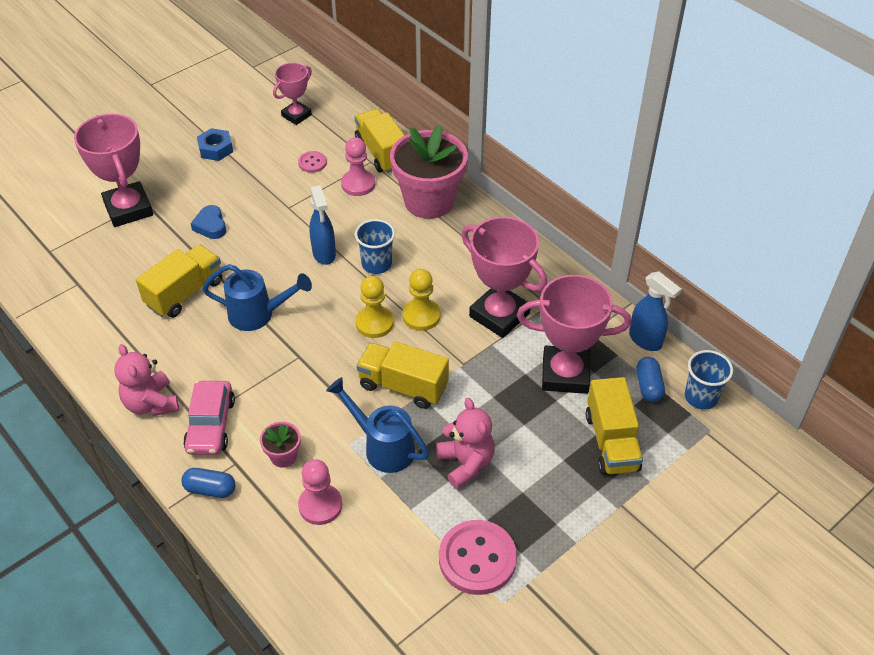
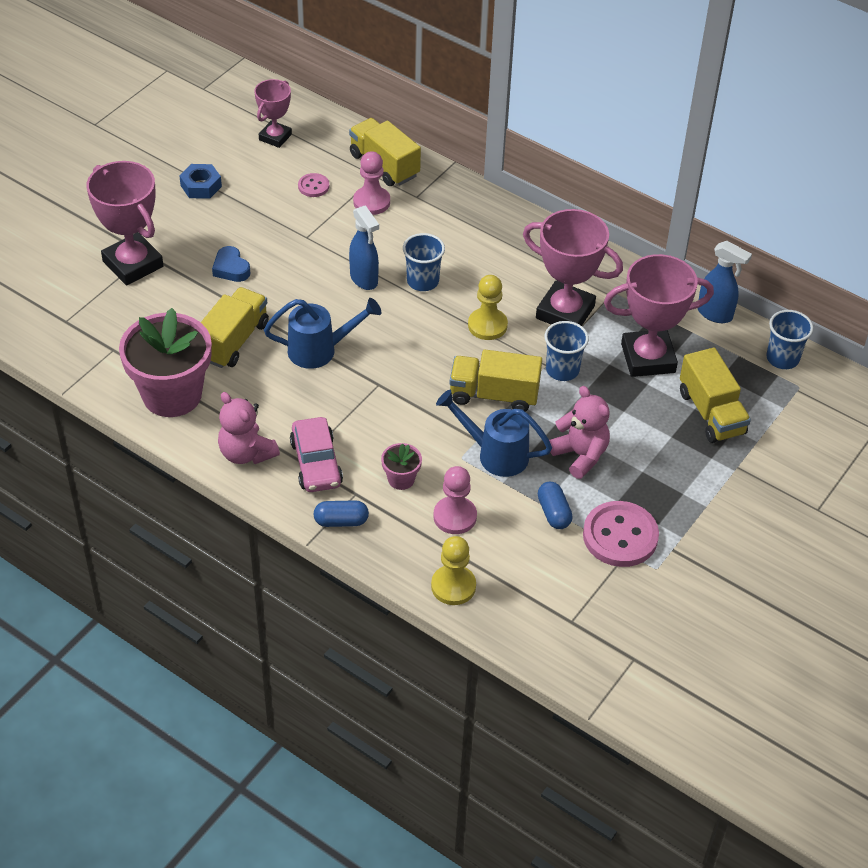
camera: 15 degrees left, 0 degrees up
(374, 323) = (442, 340): yellow pawn -> yellow pawn (453, 586)
(429, 201) = (453, 209): pink flower pot -> pink flower pot (172, 394)
(477, 372) = (562, 370): none -> blue cup
(648, 386) = (730, 356): blue capsule -> blue capsule (553, 513)

